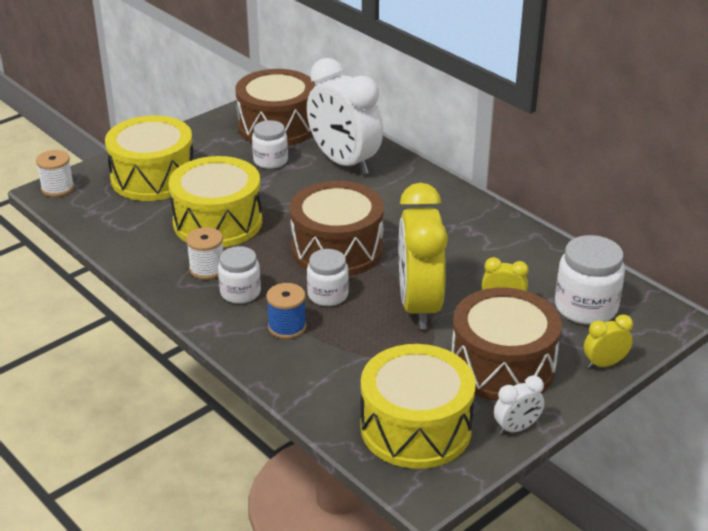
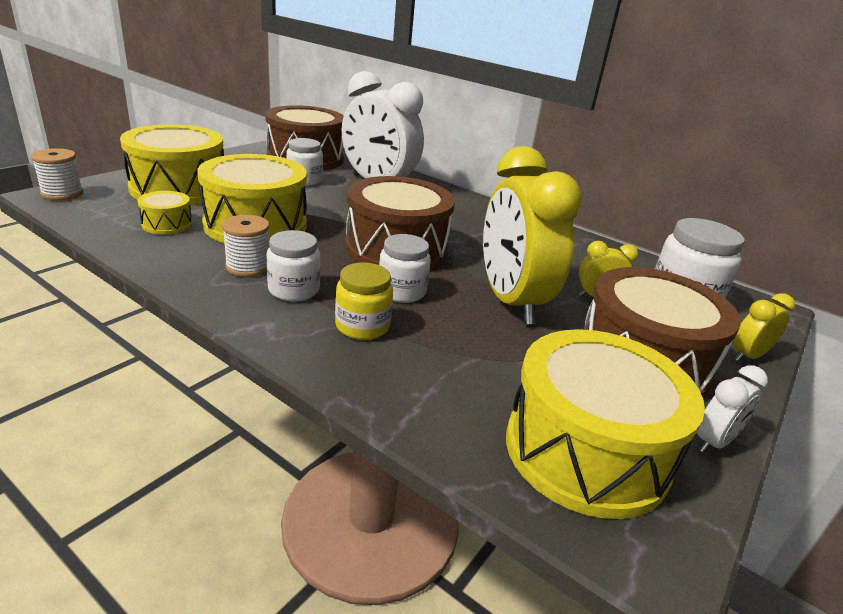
camera: 15 degrees left, 5 degrees down
(144, 223) = (167, 224): none -> yellow drum
(287, 327) = (362, 326): blue spool -> yellow jar

